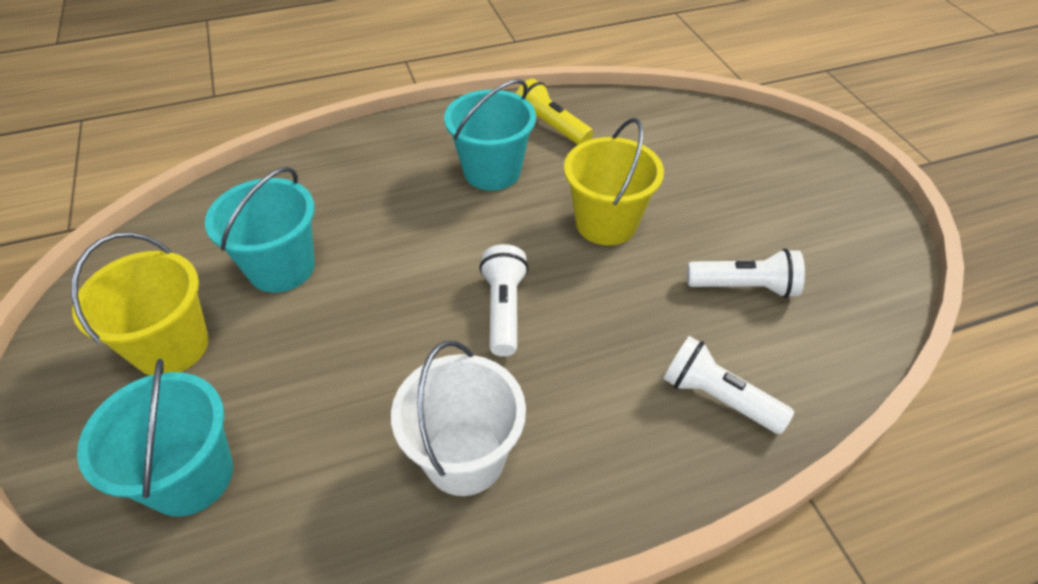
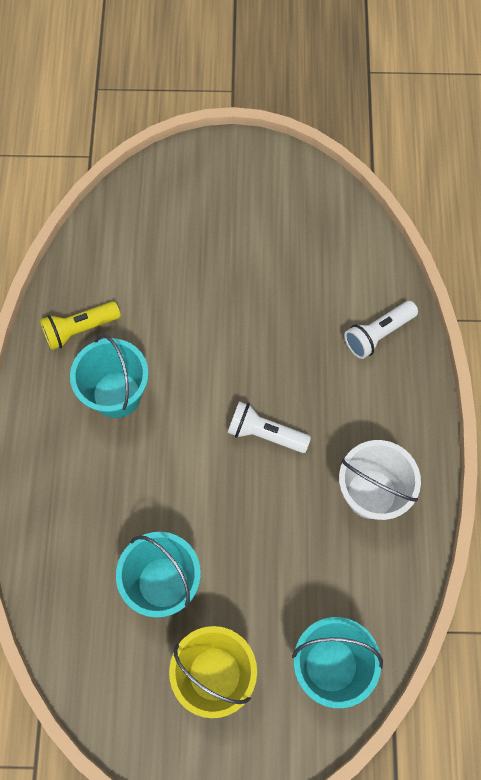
camera: 70 degrees left, 20 degrees up
(606, 223) = (210, 334): yellow bucket -> none
(744, 287) = (302, 275): white flashlight -> none

